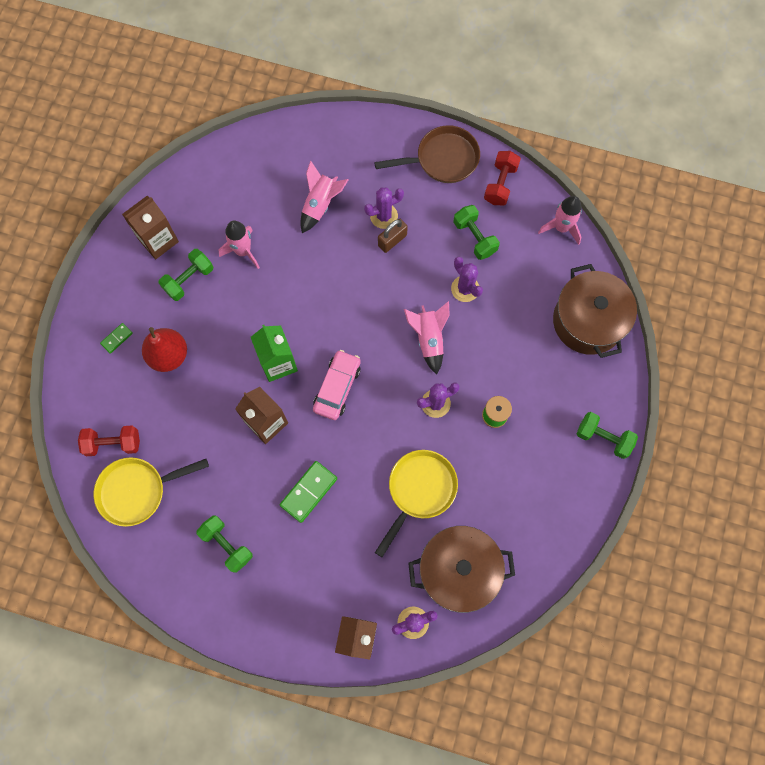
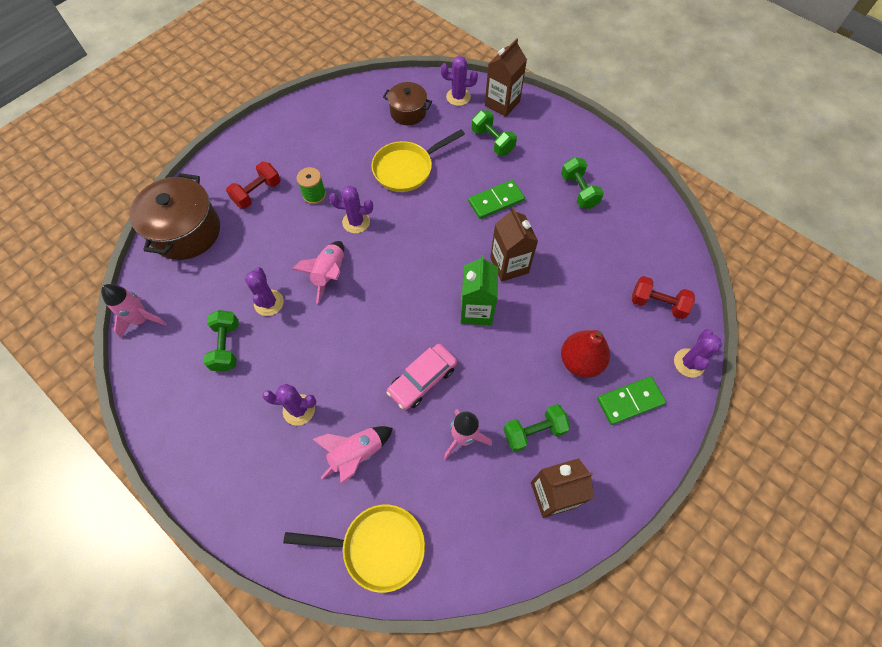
camera: 155 degrees left, 10 degrees down
(72, 396) = (689, 363): none -> purple cactus
(117, 338) = (630, 401): green domino -> green domino, size x1.82
(137, 491) = (644, 257): yellow pan -> yellow pan (377, 547)
(337, 387) = (433, 268): pink car -> pink car (422, 380)
(392, 240) = (306, 379): brown padlock -> none
(442, 159) = (198, 446): brown pan -> none
(458, 570) = (408, 112): brown pot -> brown pot, size x0.59
(500, 184) = (162, 390): red dumbbell -> red dumbbell (257, 193)
(603, 438) = (244, 148): green dumbbell -> green dumbbell (492, 141)

